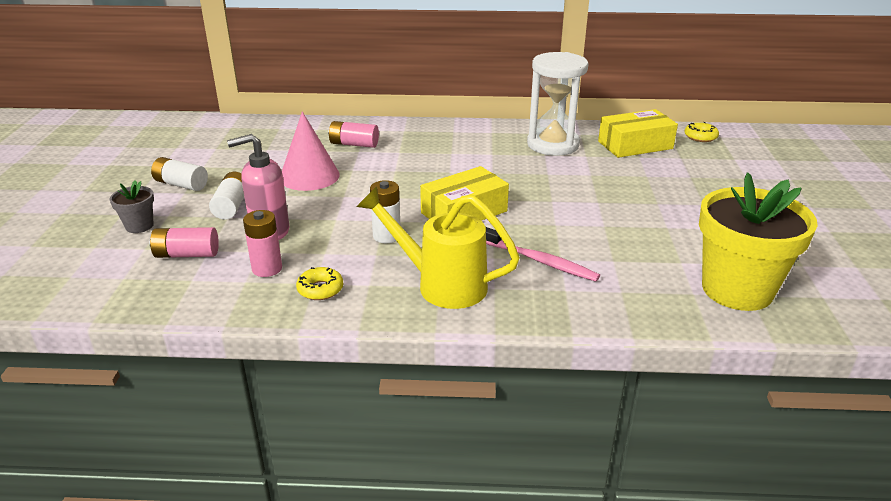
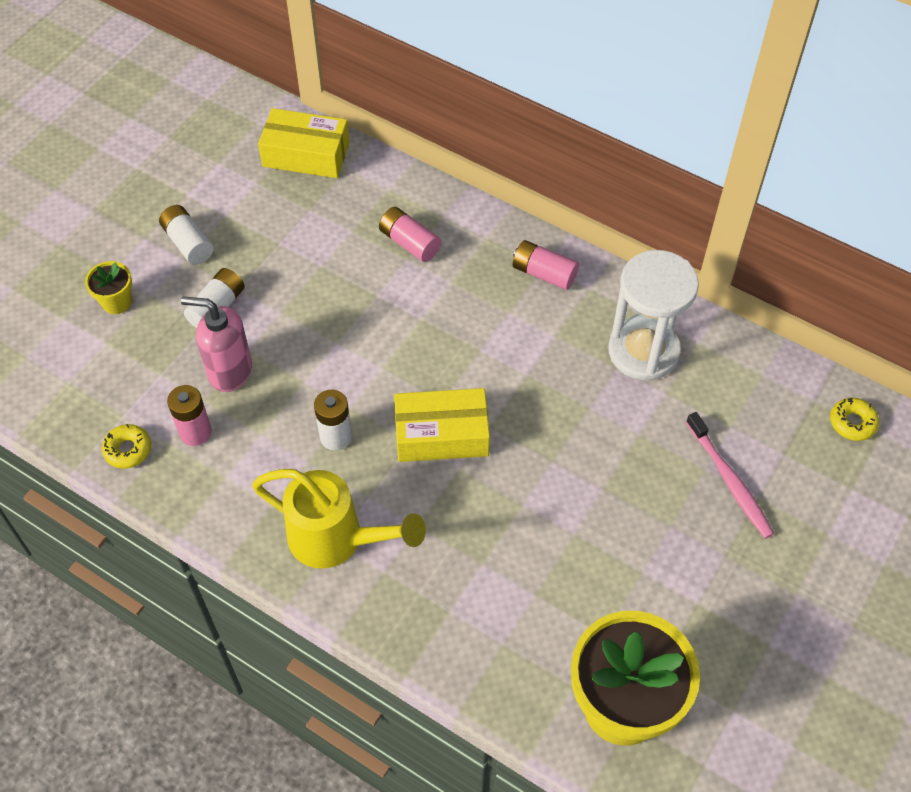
camera: 30 degrees right, 25 degrees up
(139, 226) = (116, 302): grey flower pot -> yellow flower pot
(187, 254) = (137, 372): pink battery -> pink battery (544, 273)
(309, 176) = (323, 287): pink cone -> none
(320, 289) = (225, 489): yellow donut -> yellow donut (128, 450)
(441, 284) = (337, 540): yellow watering can -> yellow watering can turned 150 degrees clockwise
(540, 261) = (459, 556): pink toothbrush -> pink toothbrush (730, 481)
(635, 145) = (747, 400): yellow box -> yellow box (306, 154)

